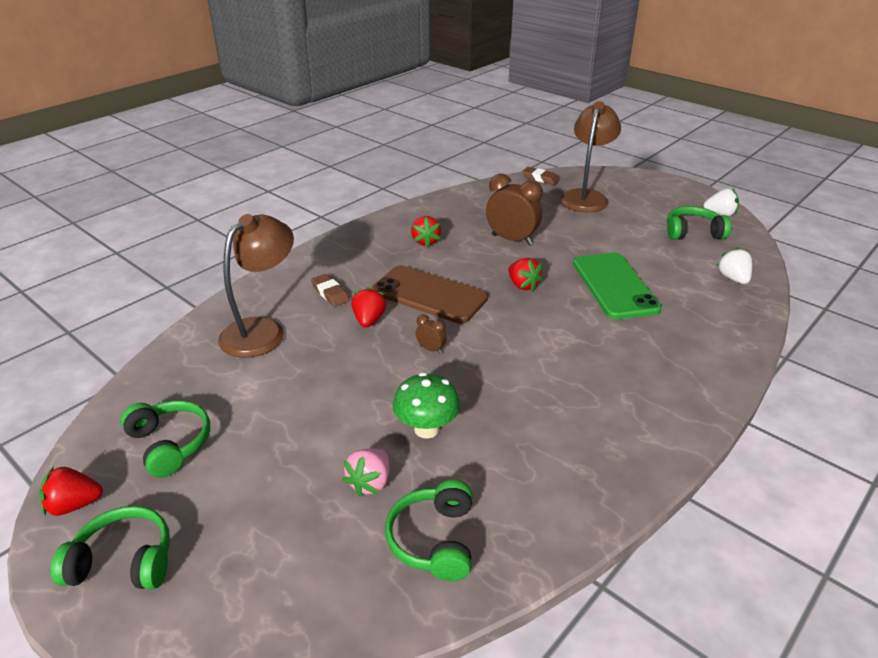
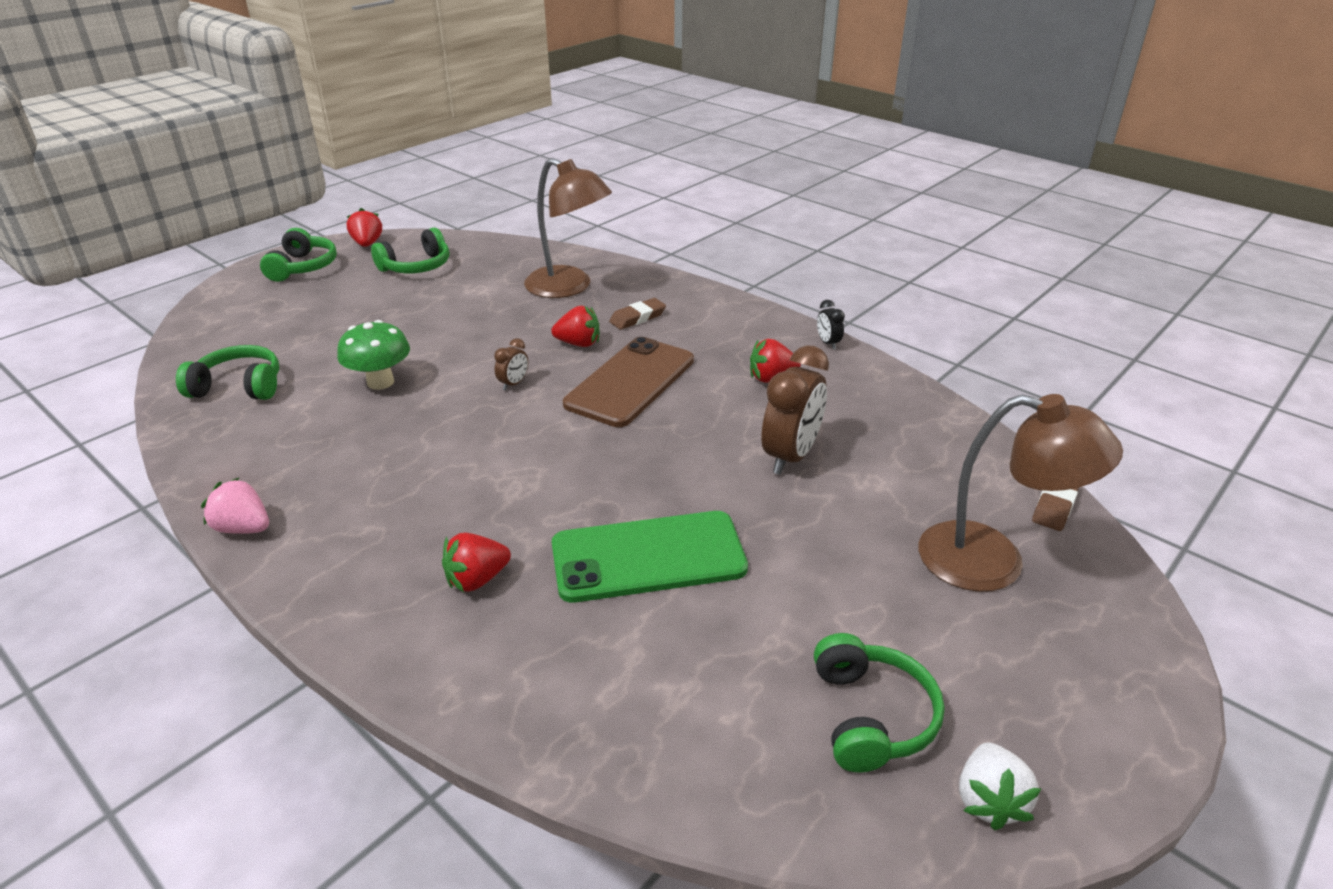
camera: 90 degrees right, 0 degrees up
(370, 483) = (324, 354): pink strawberry -> pink strawberry (243, 528)
(382, 220) = (828, 343): none -> black clock
(522, 285) = (652, 459): red strawberry -> red strawberry (477, 579)
(733, 279) = (672, 740): white strawberry -> none

